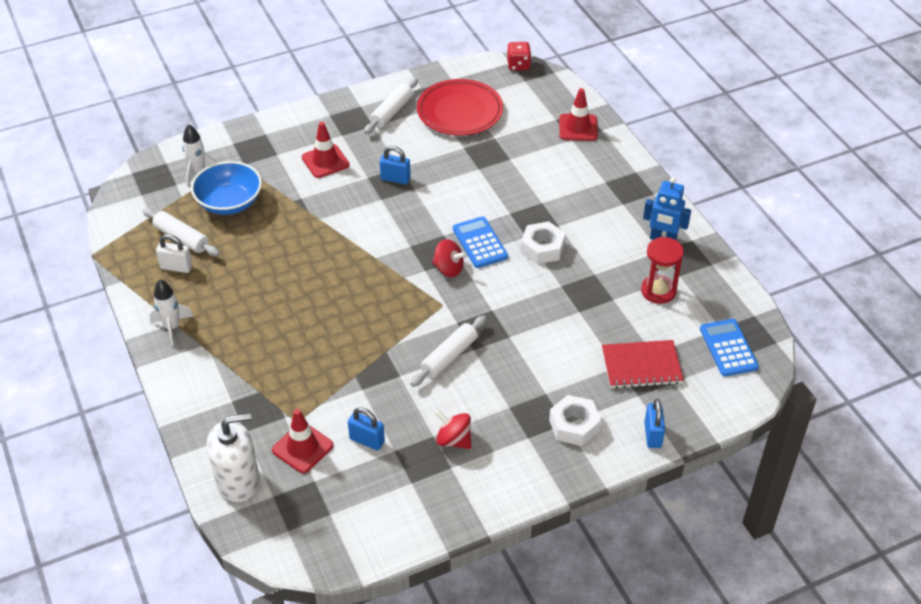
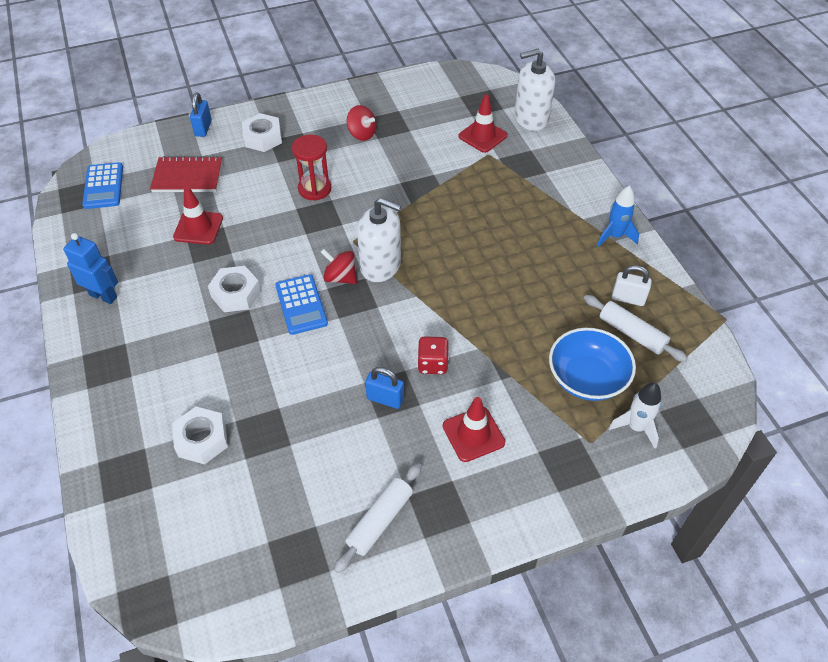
camera: 175 degrees left, 5 degrees up
(172, 327) = (615, 236): white rocket -> blue rocket
(367, 440) = (431, 138): blue padlock -> none
(411, 282) = (380, 265): none -> white soap dispenser
(449, 356) = (354, 195): white rolling pin -> none
(460, 112) = (282, 513): red plate -> none
(518, 65) = (167, 614): red dice -> red dice (432, 364)
(531, 146) = (202, 440): none -> white nut
(578, 128) = (127, 468): red traffic cone -> red traffic cone (198, 228)
(658, 291) = (138, 241): red hourglass -> red hourglass (314, 189)

